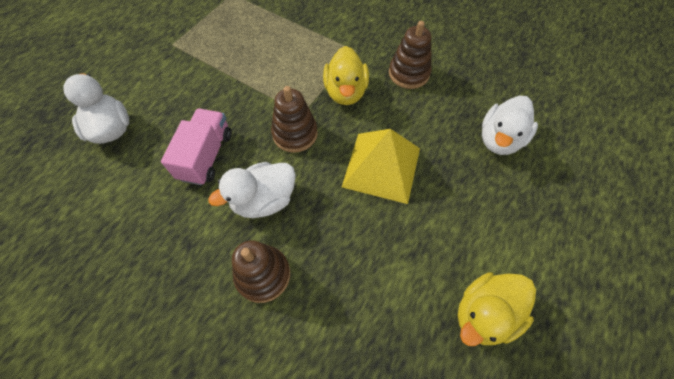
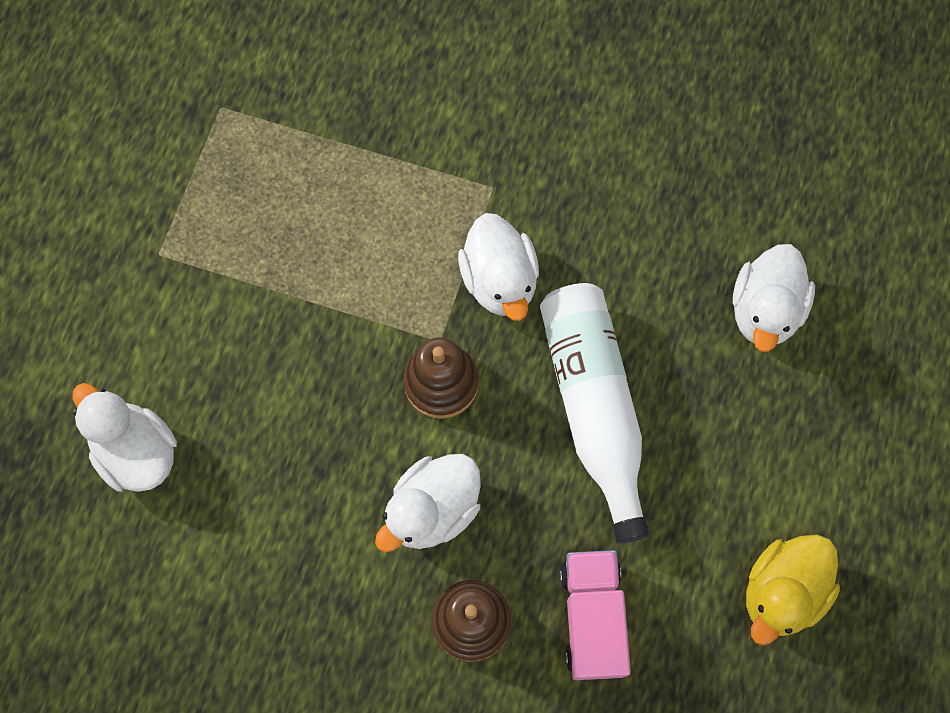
camera: 15 degrees left, 10 degrees up
(206, 156) = (314, 459): pink truck -> pink truck (592, 618)
(345, 92) = (499, 280): yellow duck -> white duck
(381, 167) = (593, 407): yellow pyramid -> white bottle
(409, 73) = (595, 215): brown stacking toy -> none

